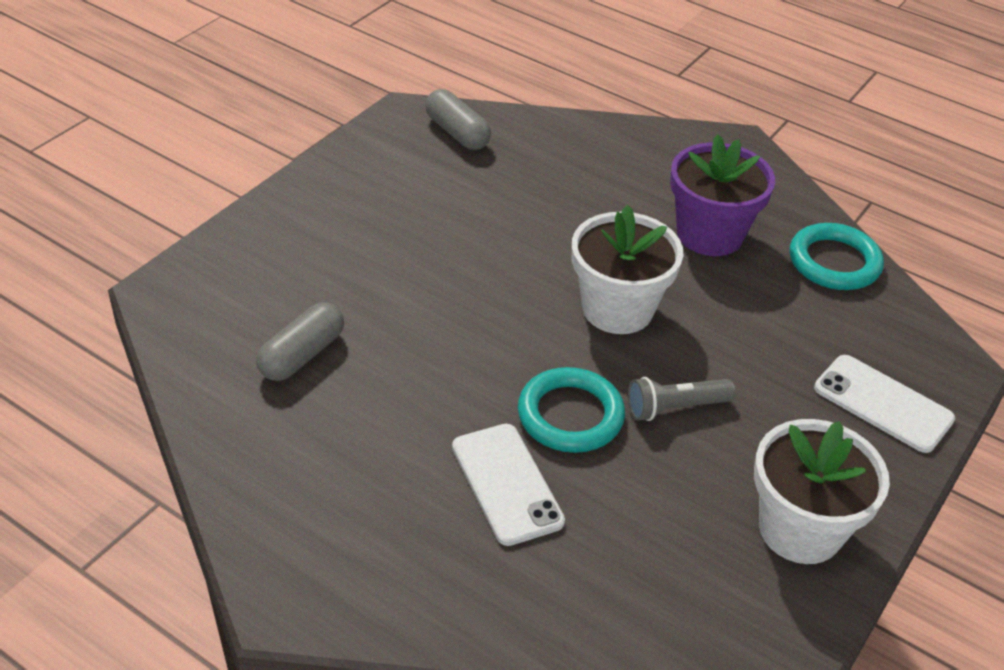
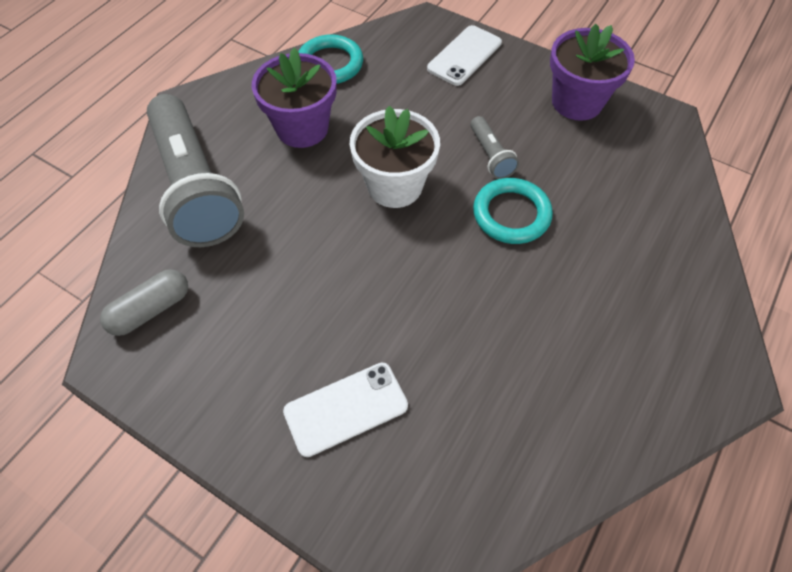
camera: 90 degrees left, 15 degrees up
(302, 355) = (484, 410): grey capsule -> none
(506, 484) = (585, 250): white phone -> white phone (346, 409)
(611, 155) = (195, 187): none -> grey flashlight
(800, 529) = (577, 102): white flower pot -> purple flower pot

